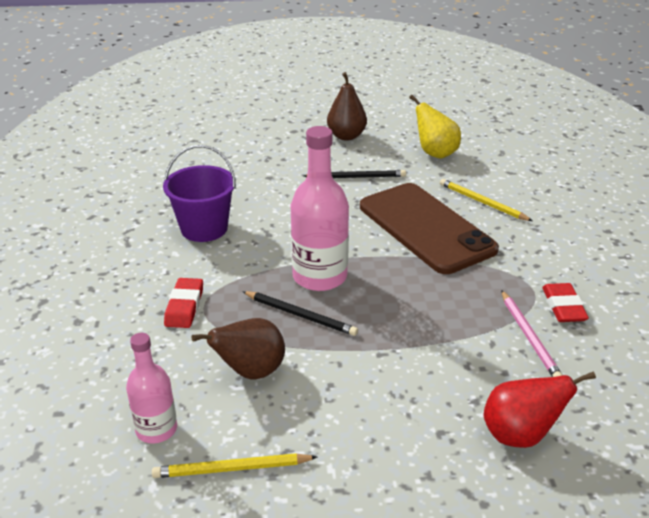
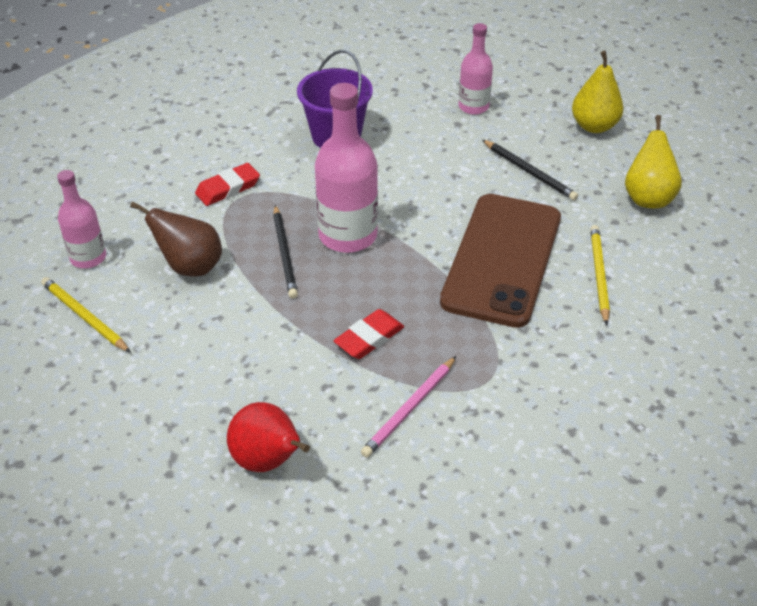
camera: 50 degrees right, 10 degrees up
(262, 163) = (473, 106): none -> pink bottle
(346, 136) = (594, 126): brown pear -> yellow pear
(563, 306) = (485, 413): red eraser -> red eraser (369, 338)

